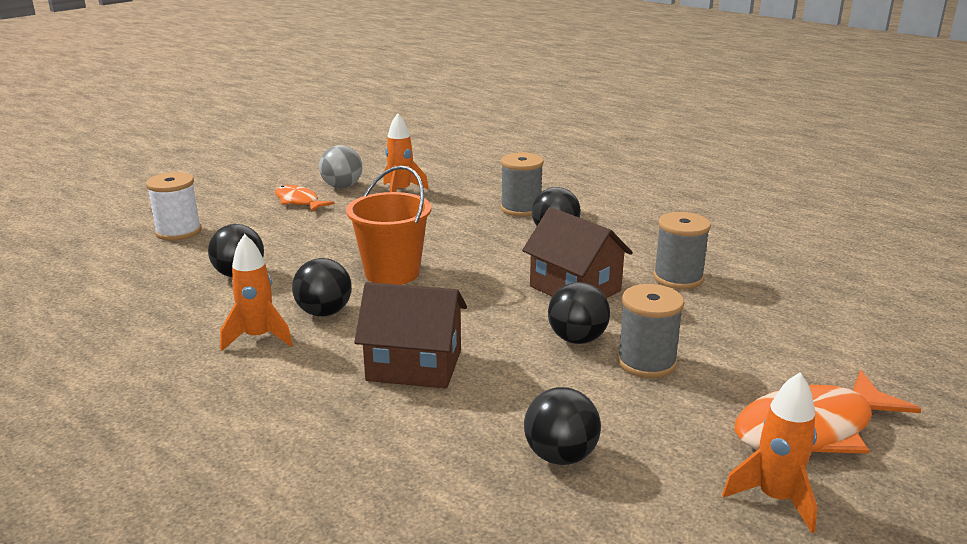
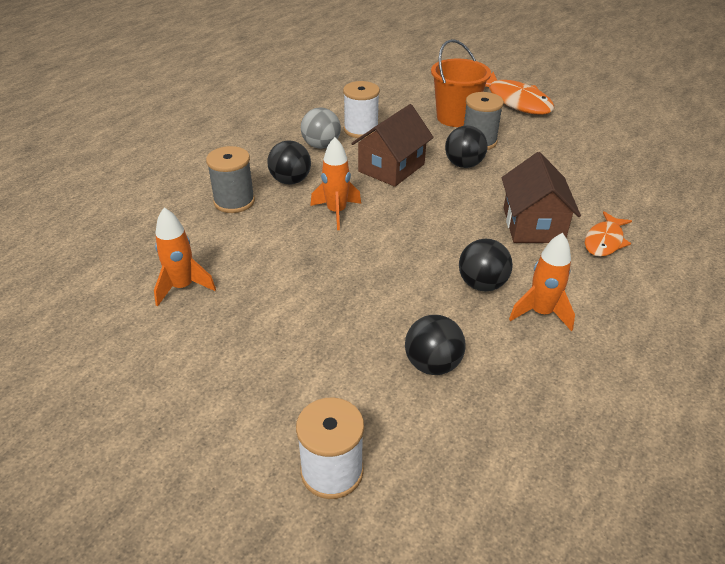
camera: 100 degrees left, 15 degrees up
(299, 201) = (216, 372): orange fish -> orange fish (604, 241)
(342, 186) = (162, 342): grey ball -> grey ball (321, 145)
(392, 273) = (394, 259): orange bucket -> orange bucket (455, 118)
(560, 456) = (587, 165): black ball -> none
(678, 278) = (361, 130): grey spool -> white spool
(775, 498) = (576, 113): orange rocket -> orange rocket (336, 212)

